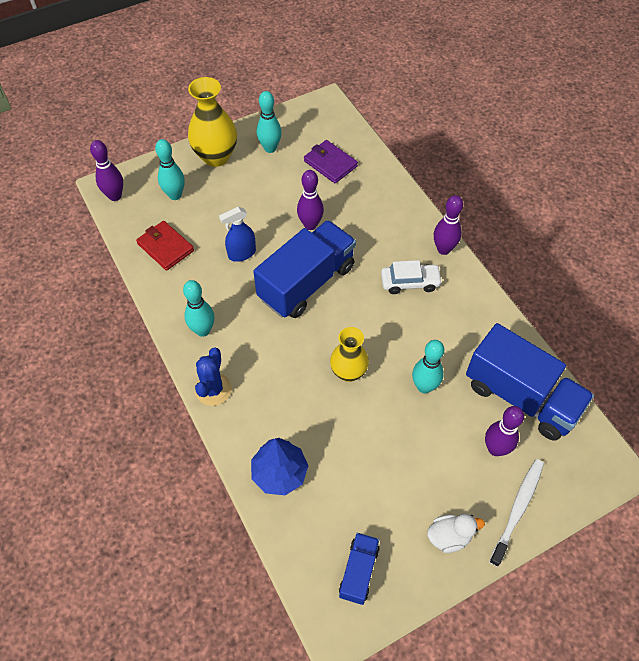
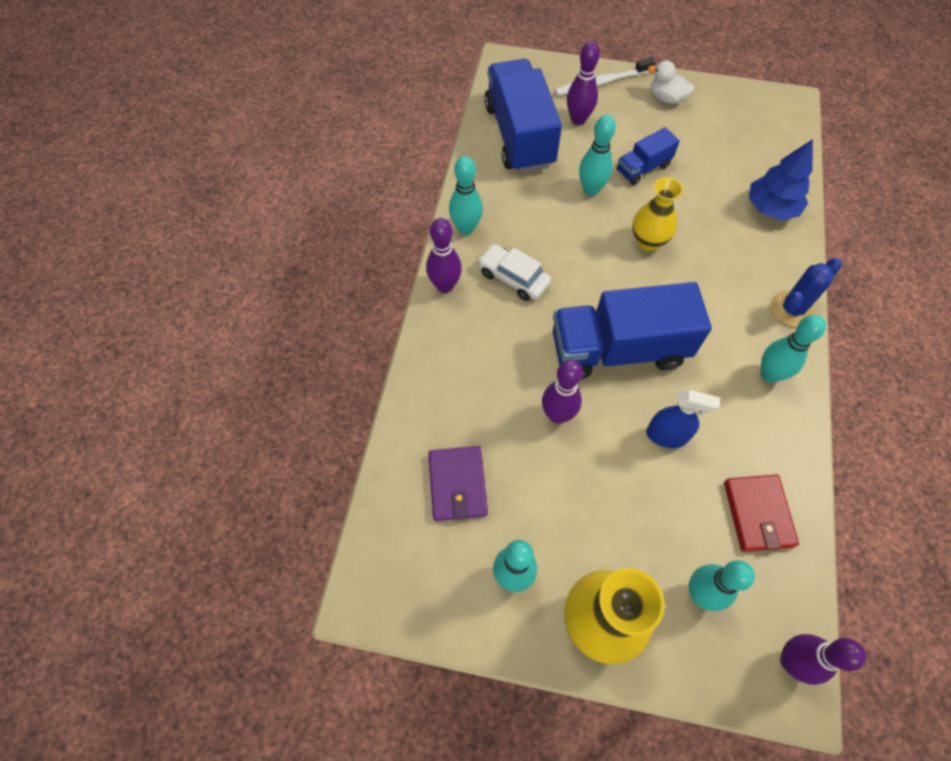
camera: 140 degrees left, 5 degrees up
(358, 572) = (751, 119): blue truck -> blue truck (643, 168)
(473, 294) = (466, 228): none -> turquoise bowling pin

